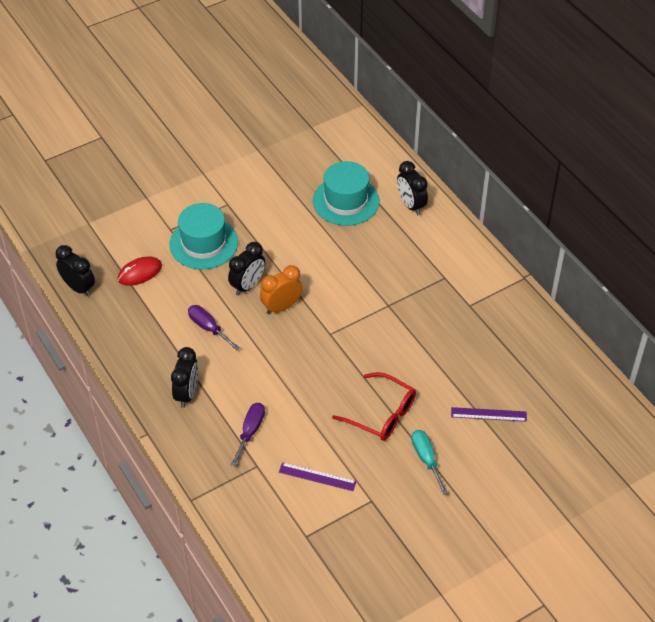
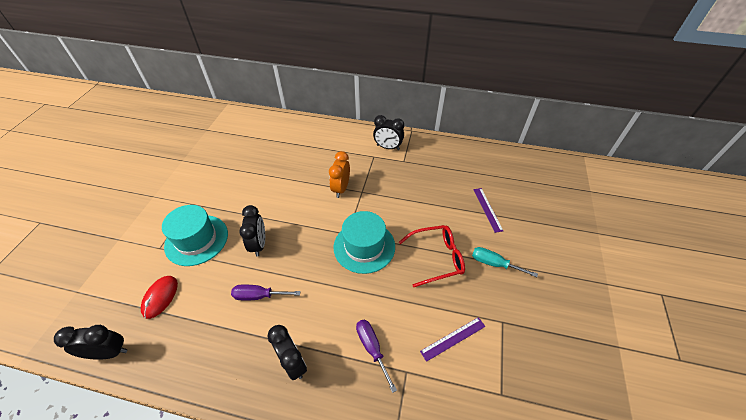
camera: 45 degrees left, 0 degrees up
(281, 307) = (297, 241): orange clock -> orange clock (341, 188)
(346, 201) = (271, 154): turquoise hat -> turquoise hat (364, 246)
(411, 205) = (312, 133): black clock -> black clock (388, 147)
(488, 414) = (487, 209): purple ruler -> purple ruler turned 60 degrees counterclockwise

